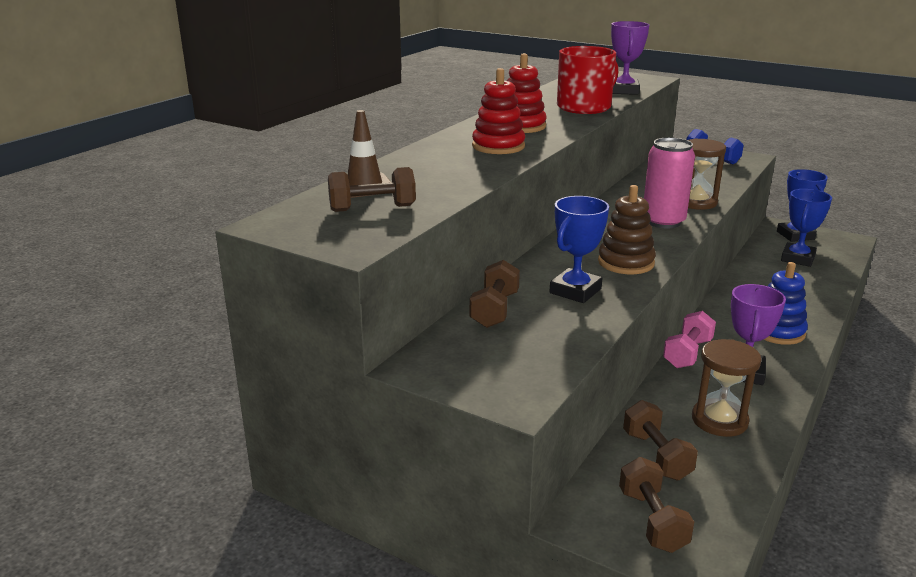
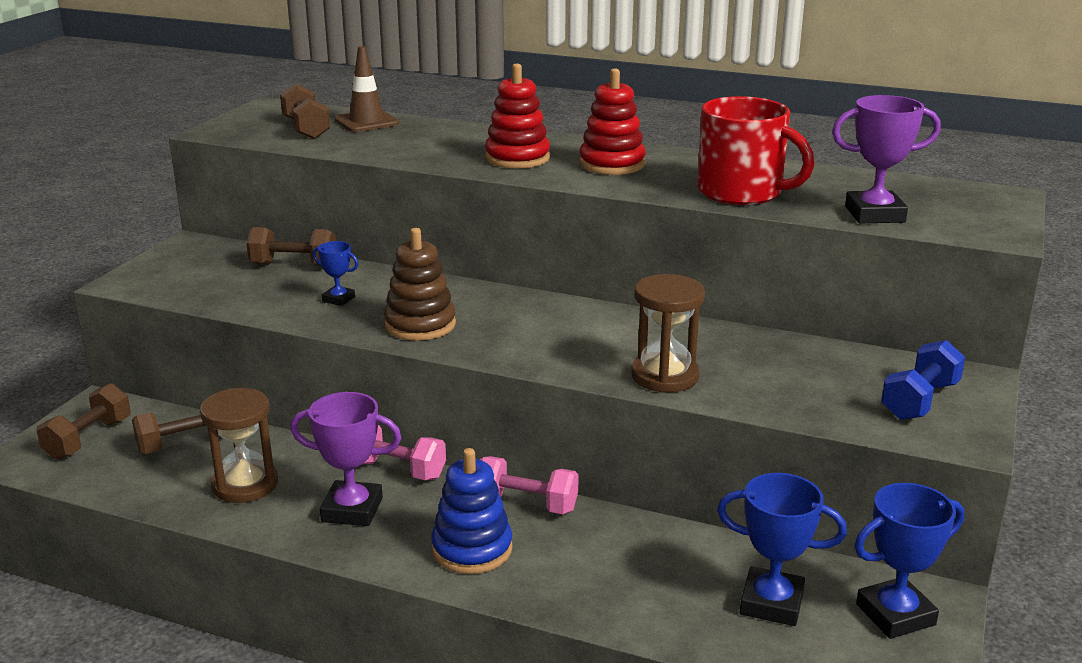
camera: 80 degrees right, 0 degrees up
(575, 291) = (338, 299): blue trophy -> blue trophy, size x0.54
(652, 520) = (88, 439): brown dumbbell -> brown dumbbell turned 45 degrees counterclockwise
(663, 221) = (569, 350): pink can -> none
(722, 311) = (526, 504): none -> pink dumbbell

